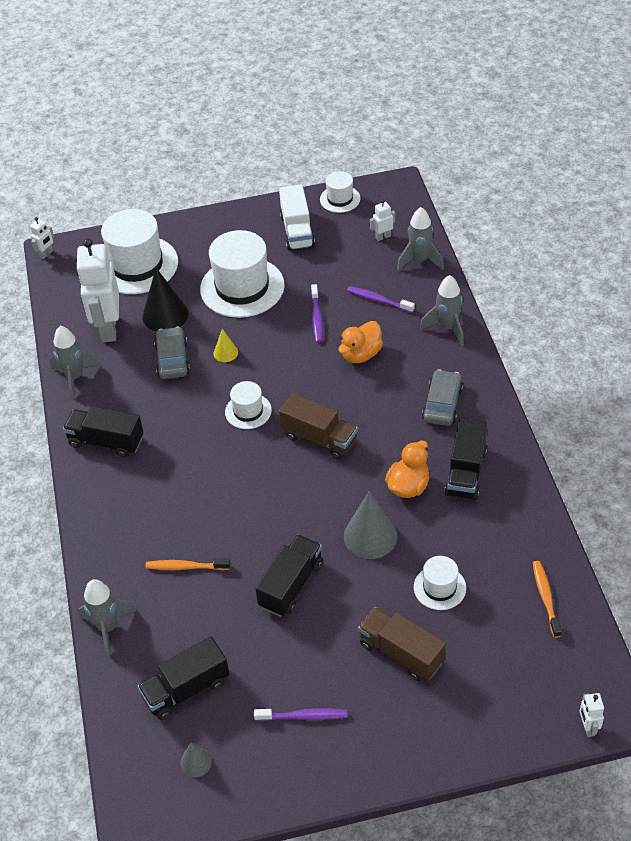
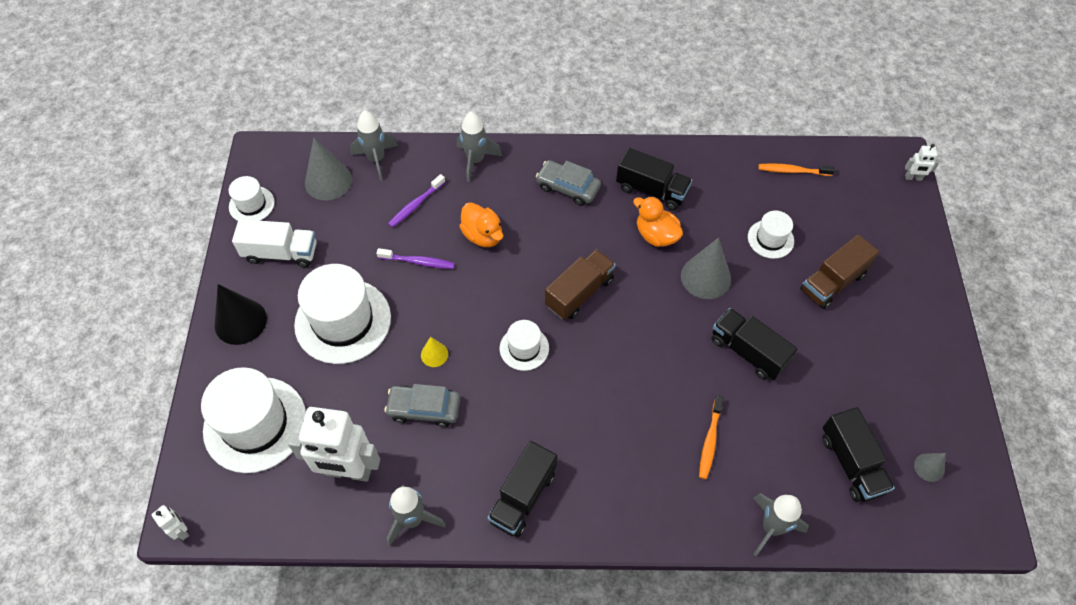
camera: 80 degrees left, 10 degrees up
(165, 315) = (352, 406): black cone -> black cone (240, 321)
(303, 716) = (888, 369): purple toothbrush -> none
(383, 237) = (328, 181): white robot -> grey cone

